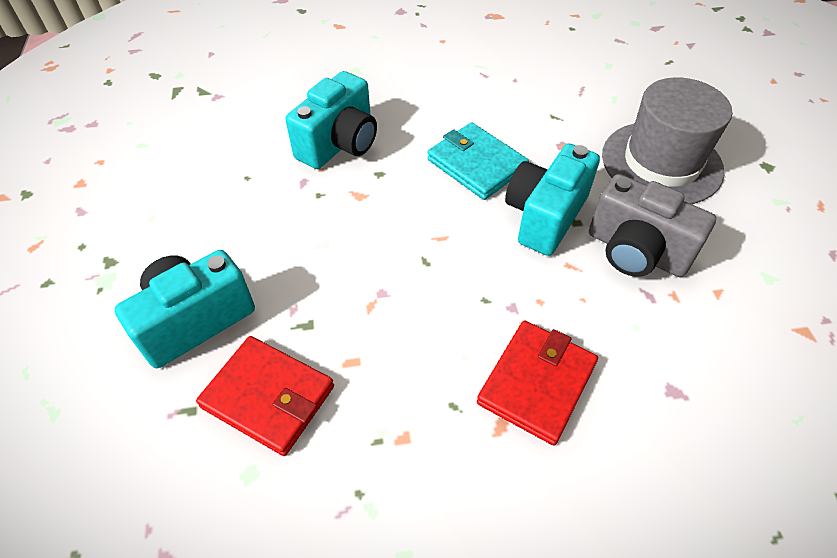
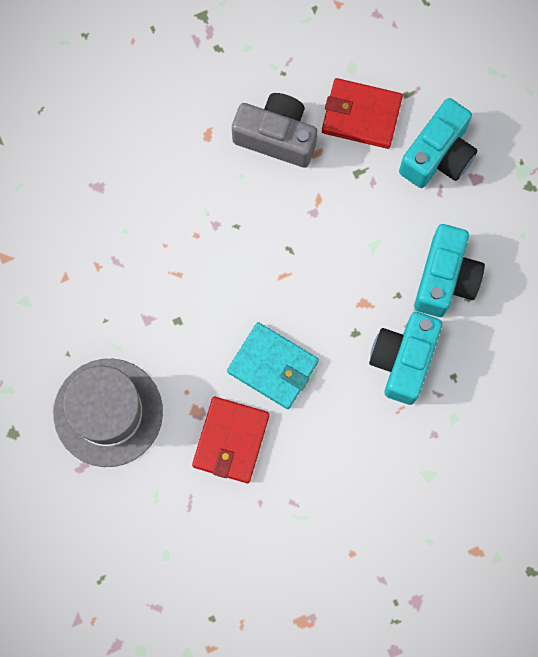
camera: 165 degrees right, 25 degrees up
(536, 383) = (189, 169): red wallet -> red wallet (231, 440)
(544, 216) = (204, 320): turquoise camera -> turquoise camera (445, 278)
(636, 251) = (127, 301): grey camera -> grey camera (276, 136)

